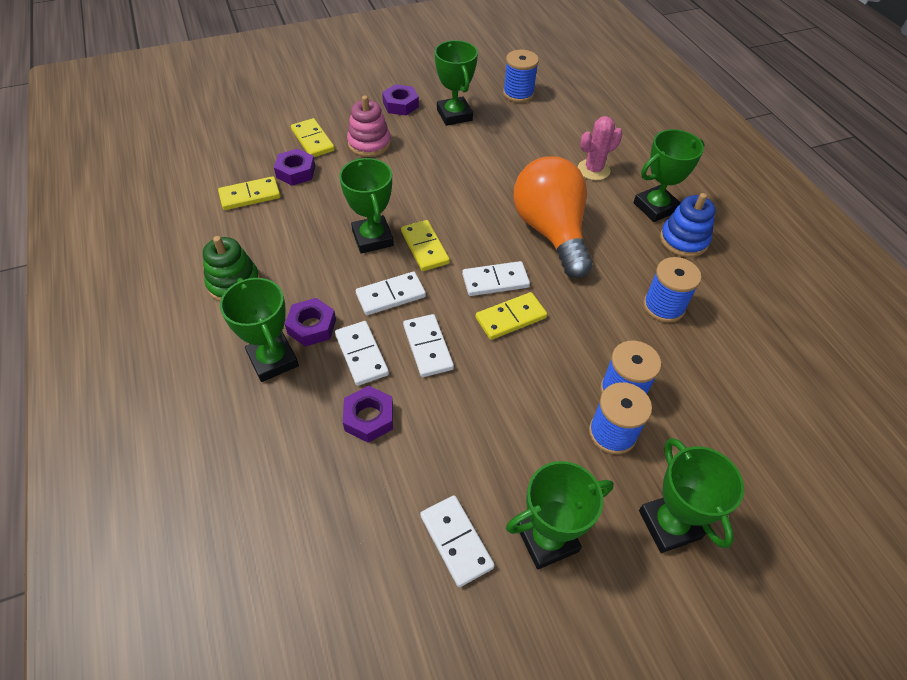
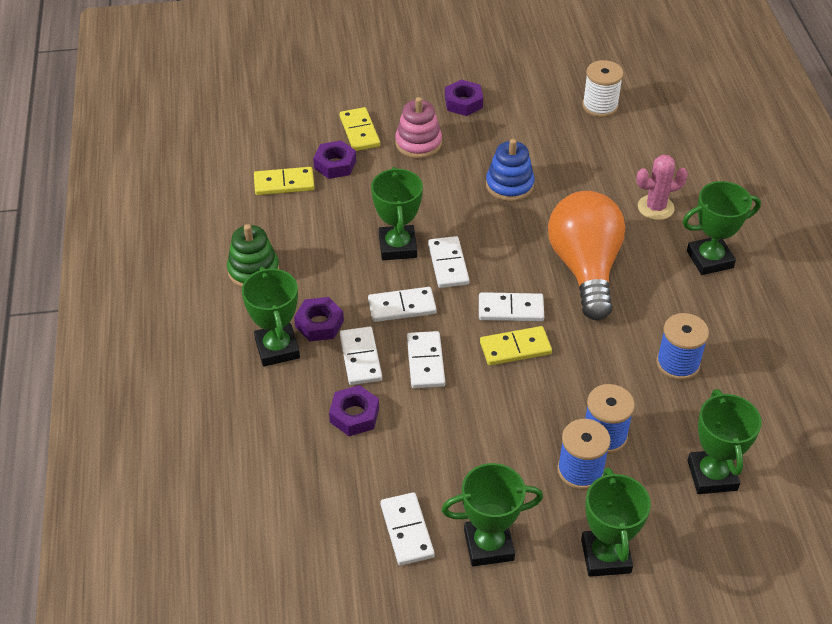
camera: 15 degrees right, 5 degrees down
(425, 247) = (448, 264): yellow domino -> white domino
(454, 115) = (519, 122): green trophy -> green trophy (712, 475)
(518, 93) = (600, 106): blue spool -> white spool
(683, 240) = (727, 299): blue stacking toy -> blue stacking toy (509, 185)

